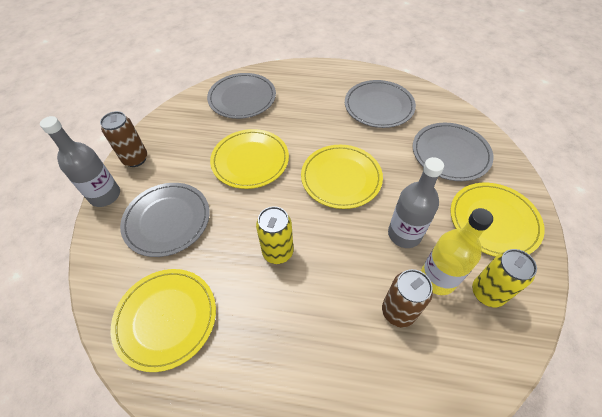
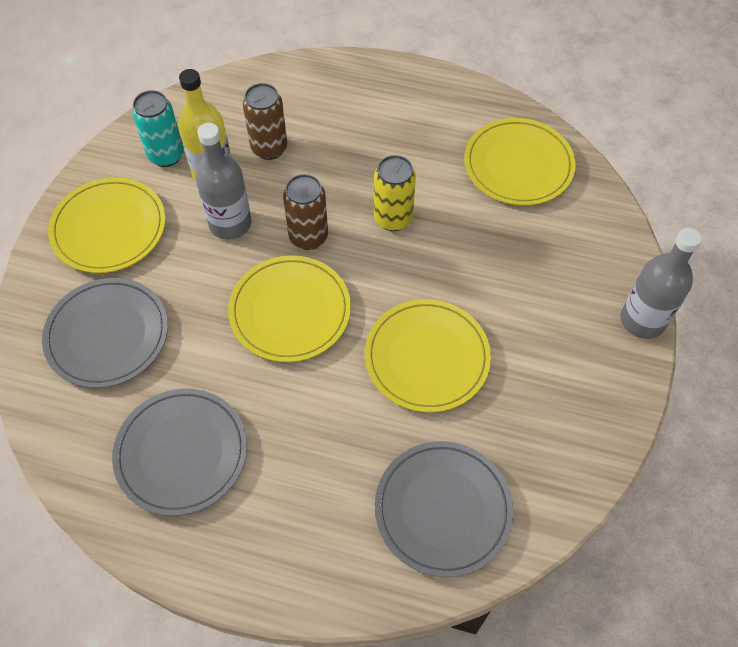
camera: 175 degrees left, 5 degrees up
(135, 159) = (616, 382): brown can -> brown can (308, 237)
(167, 220) = (541, 273): grey plate -> none
(487, 293) = (166, 155): yellow can -> turquoise can

